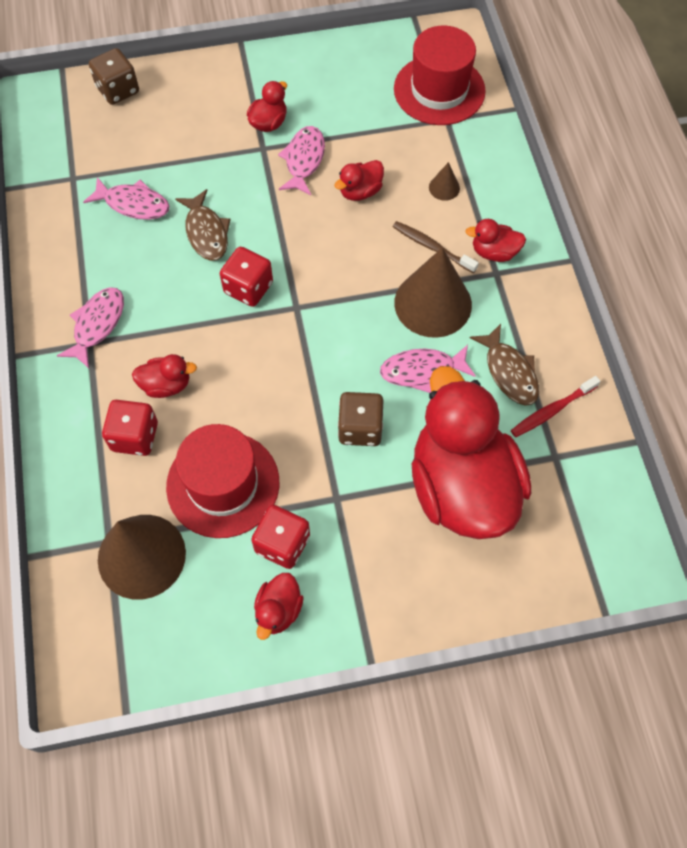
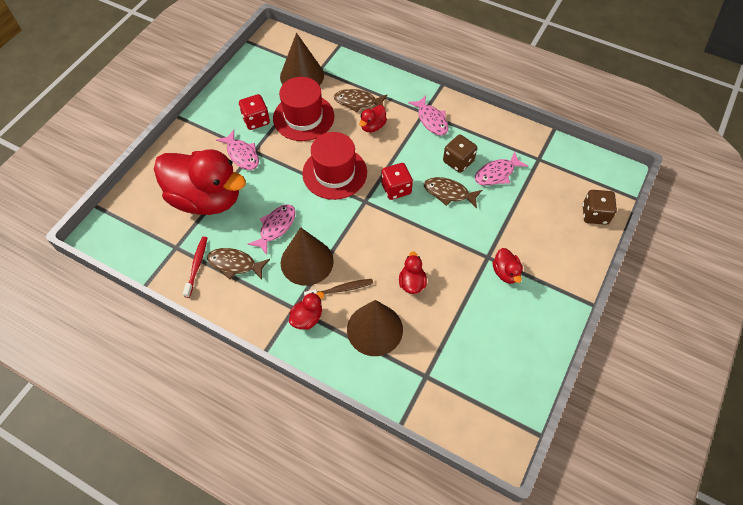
camera: 130 degrees right, 5 degrees down
(135, 437) = (358, 102): red dice -> brown fish
(278, 610) = (232, 102): red duck -> none
(304, 160) = (460, 271): pink fish -> pink fish (242, 155)
(360, 428) = (275, 181): brown dice -> brown dice (458, 161)
(439, 90) = (454, 392): red hat -> red hat (334, 173)
(444, 188) = (374, 329): brown cone -> brown cone, size x2.34

